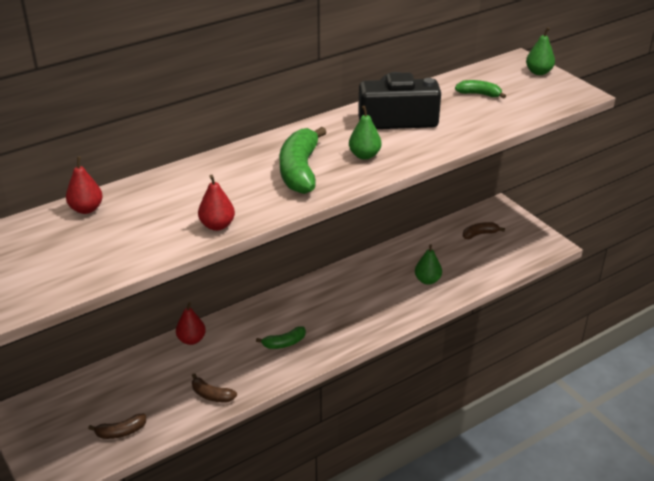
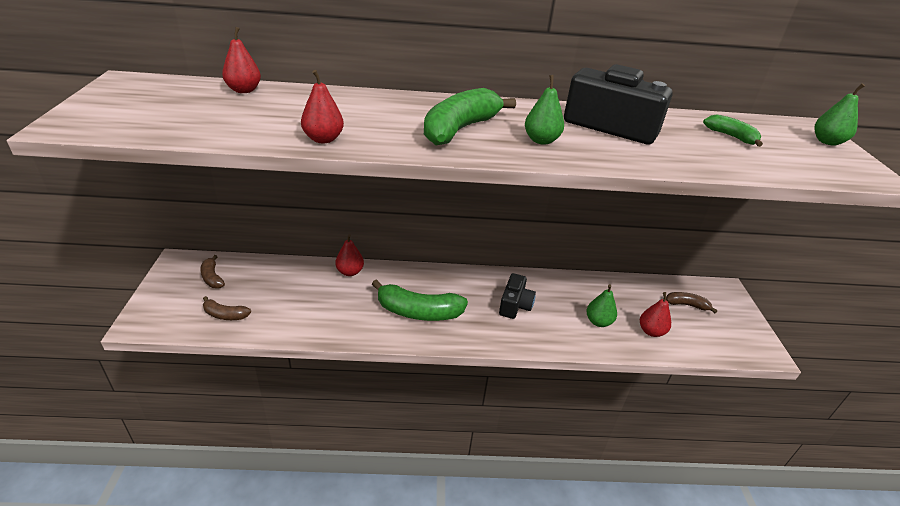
camera: 30 degrees right, 0 degrees up
(212, 395) = (319, 323): brown banana -> brown banana (212, 277)
(284, 343) = (418, 311): green banana -> green banana, size x1.91
(355, 298) = (515, 305): none -> black camera
(469, 269) = (651, 331): none -> red pear

